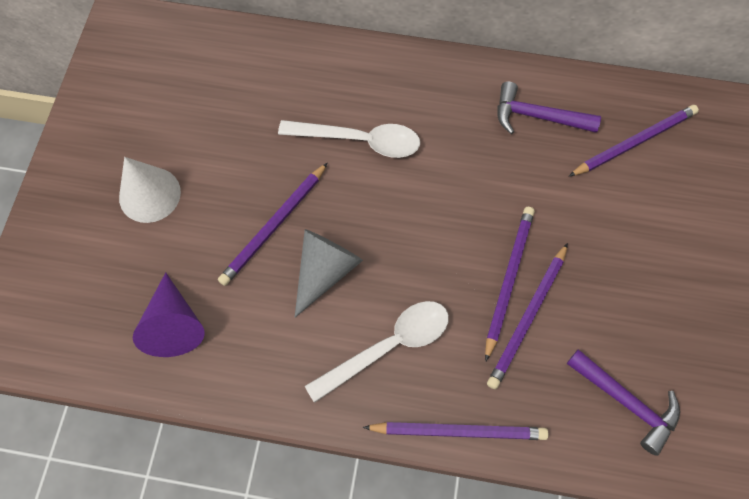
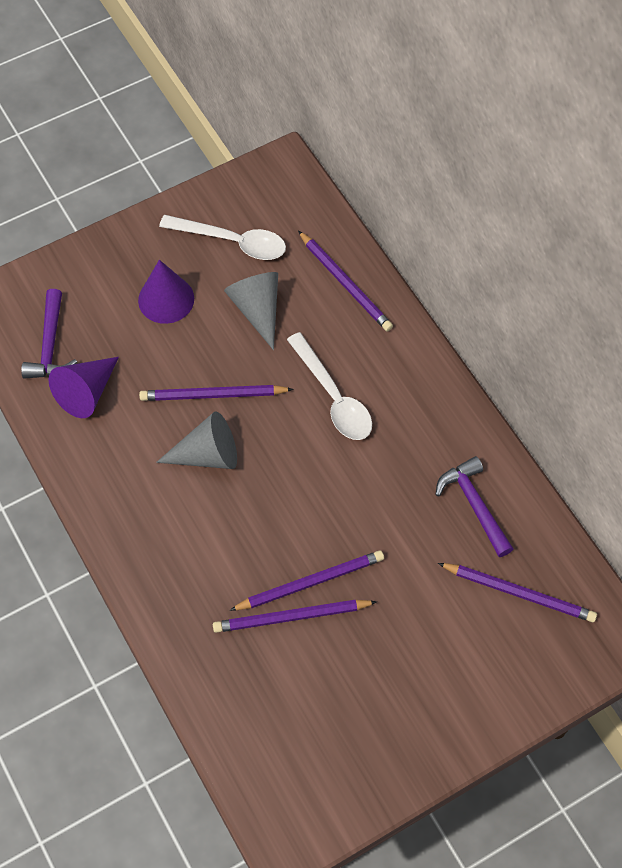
camera: 50 degrees right, 5 degrees down
(149, 194) = (166, 299): white cone -> purple cone
(229, 135) = (257, 310): none -> grey cone
(388, 346) = (187, 539): white spoon -> white spoon (232, 242)
(458, 431) = (163, 630): purple pencil -> purple pencil (345, 283)
(626, 402) = (282, 732): purple hammer -> purple hammer (50, 345)

